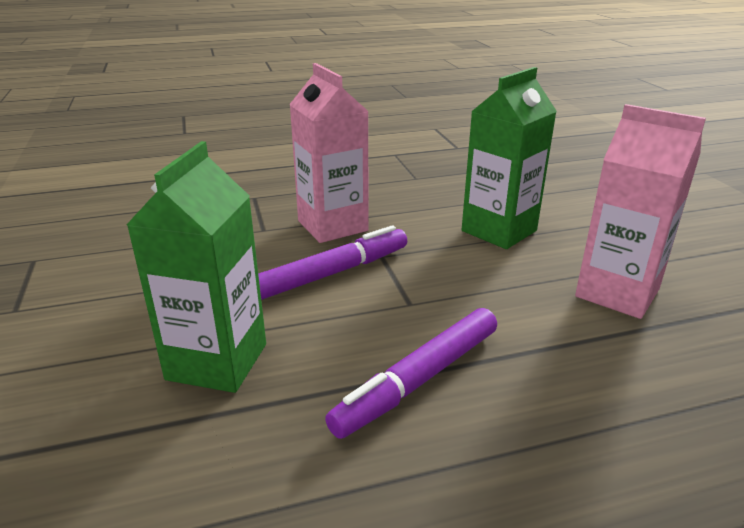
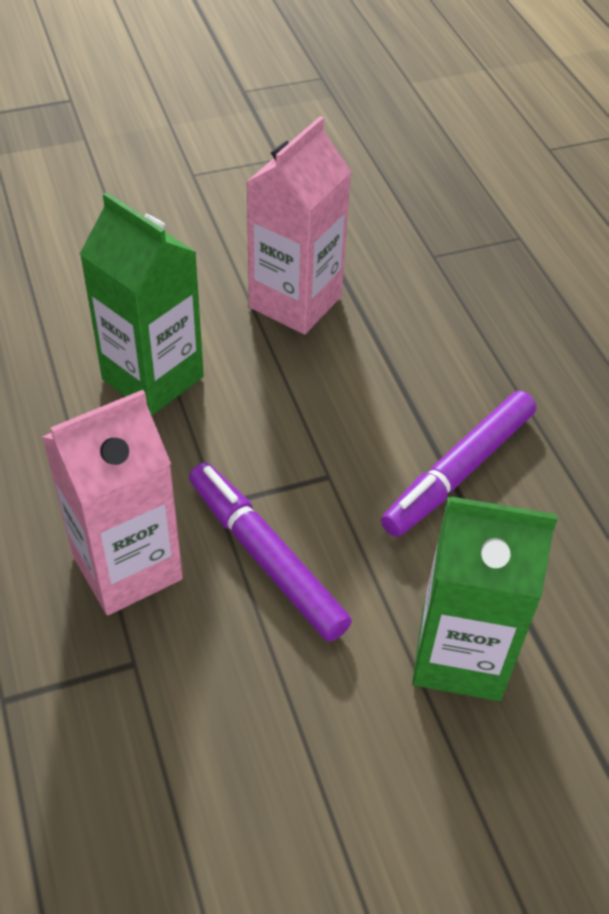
camera: 95 degrees left, 20 degrees up
(418, 380) = (459, 471): purple marker -> purple marker turned 90 degrees clockwise

